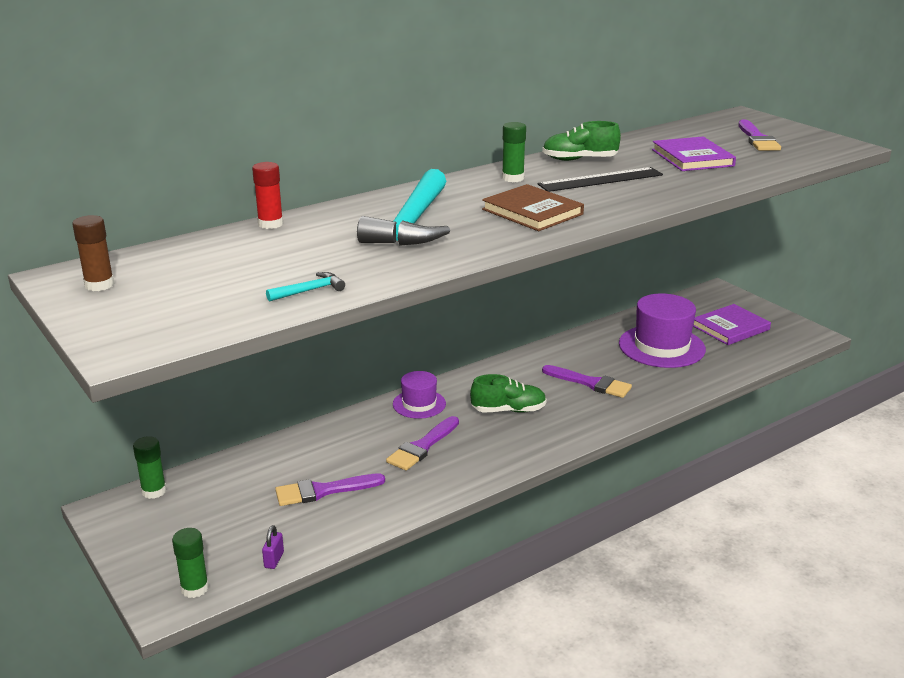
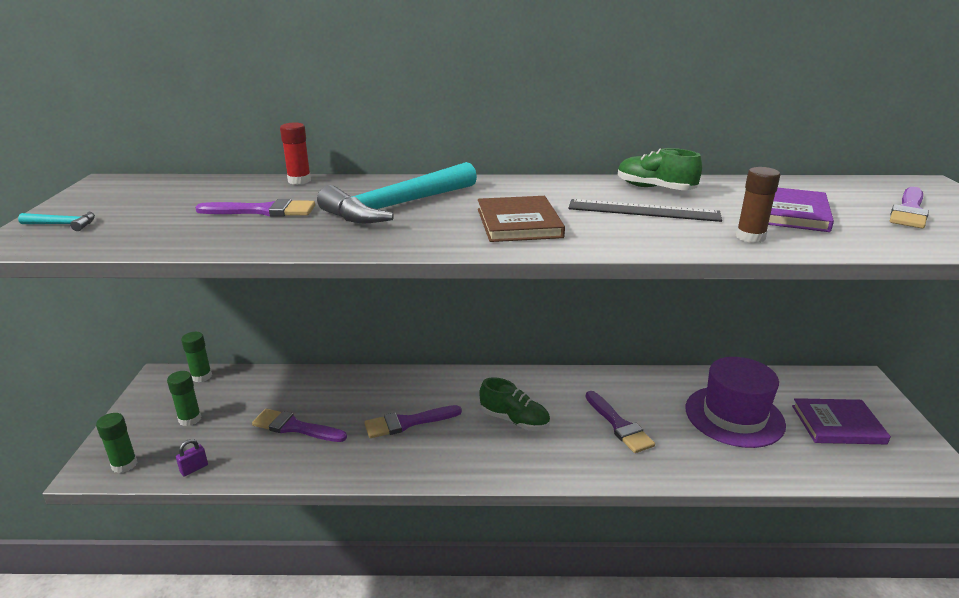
camera: 35 degrees right, 0 degrees up
(99, 285) = (111, 193): brown glue stick -> brown glue stick (750, 237)
(302, 258) = (263, 211): none -> purple brush
(310, 290) = (211, 237): turquoise hammer -> turquoise hammer (63, 224)
(419, 404) = (450, 384): purple hat -> none
(513, 178) = (558, 190): green glue stick -> green glue stick (190, 419)

